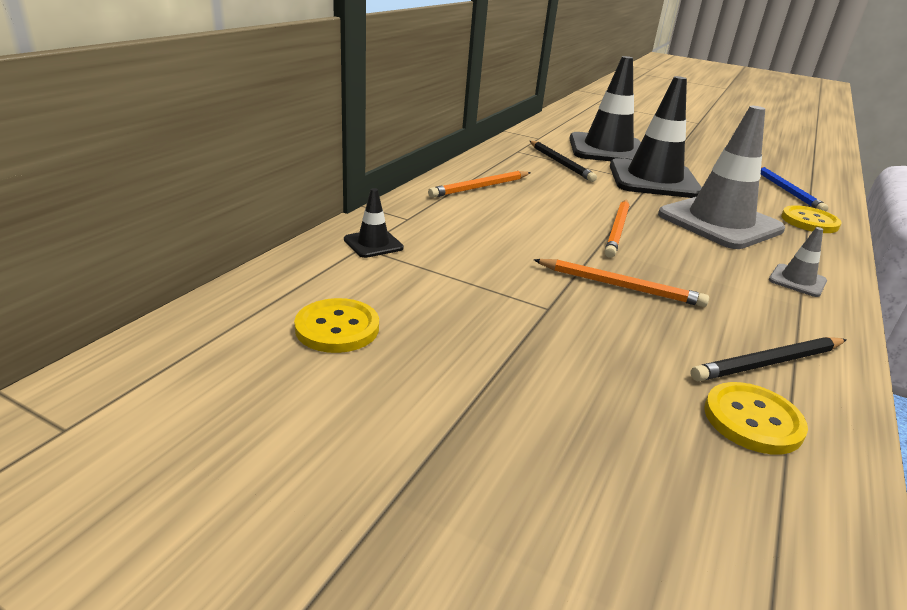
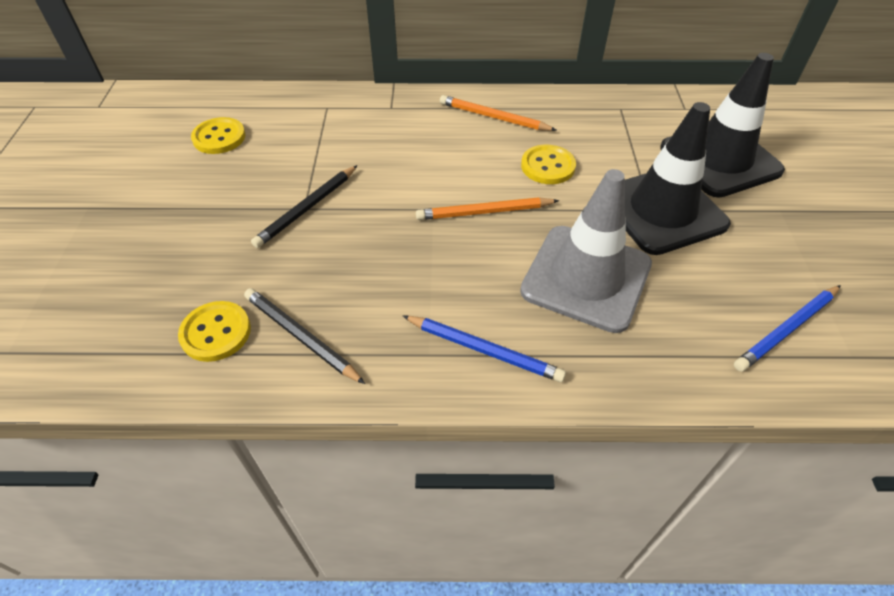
camera: 65 degrees right, 20 degrees up
(373, 244) = (335, 109): black traffic cone -> none
(560, 163) = (622, 140): black pencil -> black pencil (307, 208)
(620, 286) = (368, 235): orange pencil -> none
(797, 281) = (484, 350): grey traffic cone -> blue pencil
(809, 221) = (685, 357): yellow button -> yellow button (548, 166)

